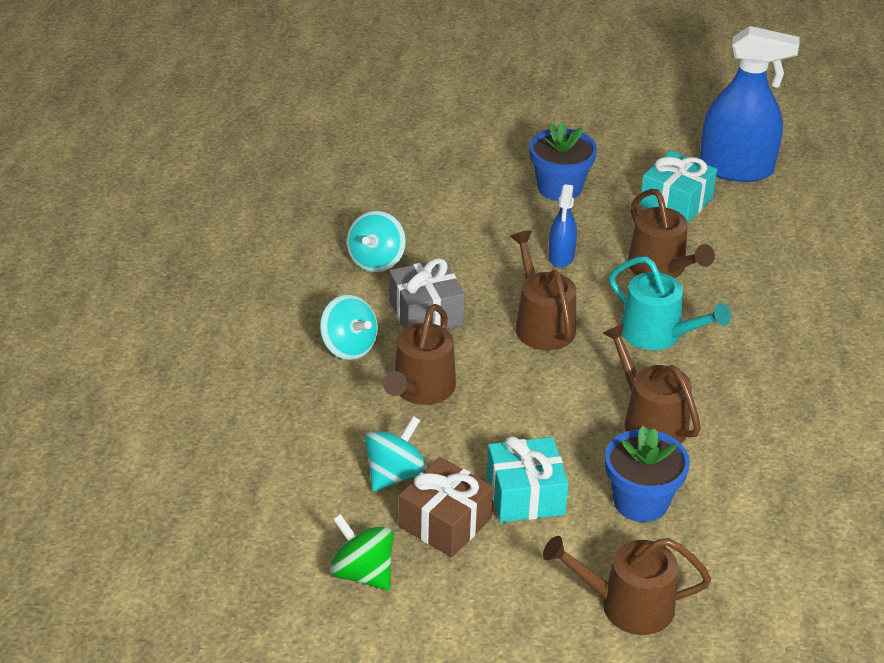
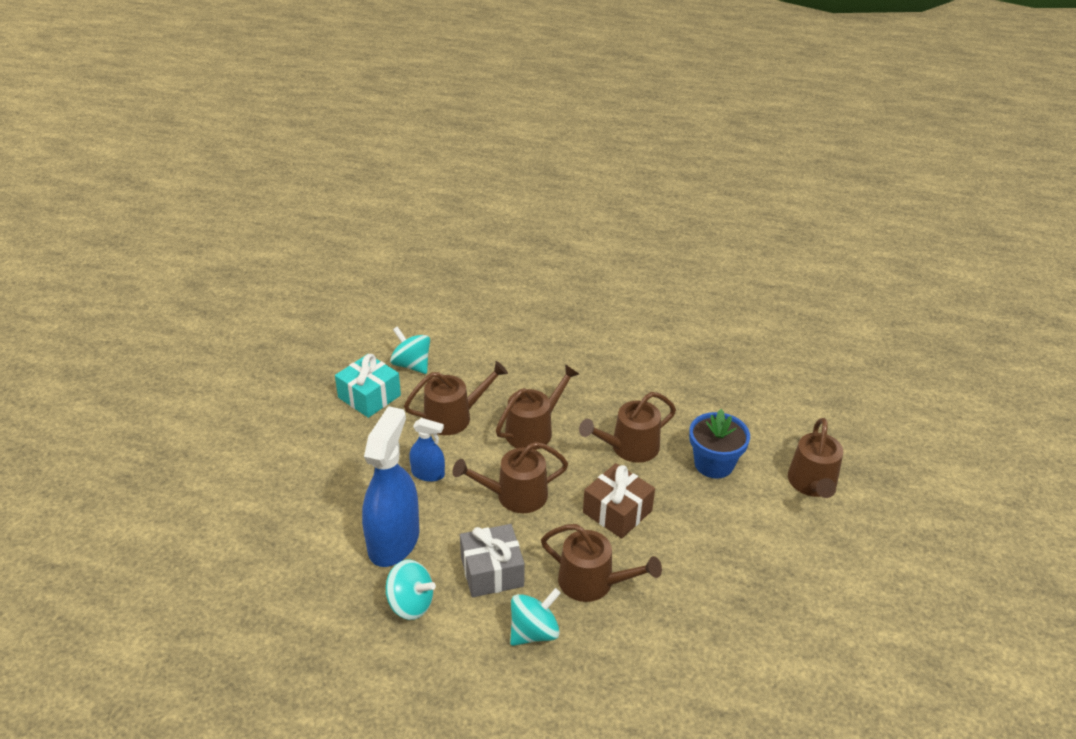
camera: 85 degrees left, 0 degrees up
(362, 573) = (807, 635): green spinning top -> none
(394, 474) = (696, 607): turquoise spinning top -> turquoise spinning top (411, 365)
(445, 522) = (746, 578): brown gift -> brown gift (617, 511)
(525, 495) = (712, 526): turquoise gift -> none
(559, 188) = (330, 463): blue flower pot -> none
(657, 334) = (533, 430): turquoise watering can -> brown watering can
(736, 169) = (334, 357): blue spray bottle -> blue spray bottle (393, 541)

